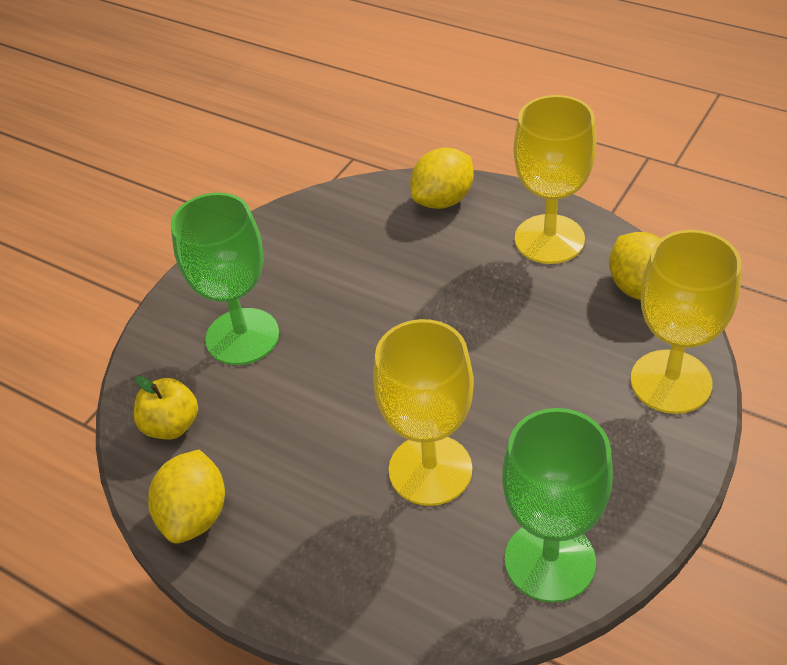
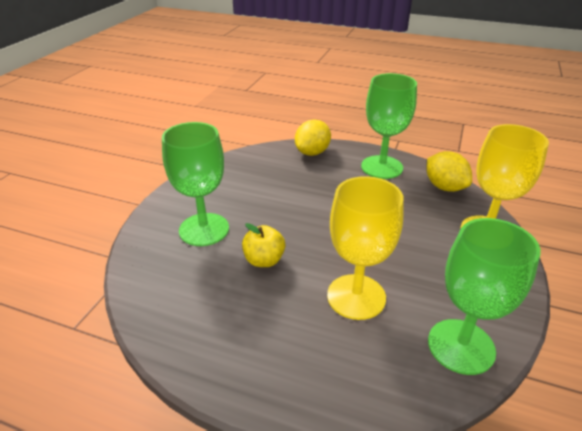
camera: 15 degrees left, 10 degrees down
(171, 425) = (163, 287): yellow apple -> yellow apple (264, 260)
(195, 515) = (192, 345): yellow lemon -> none
(549, 239) = (381, 167): yellow goblet -> green goblet

